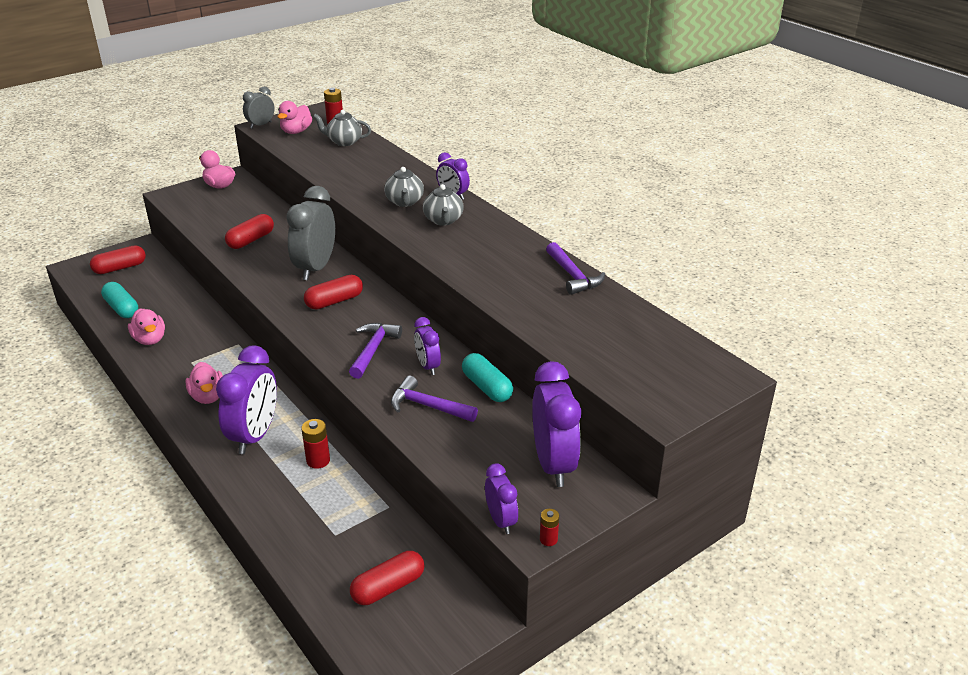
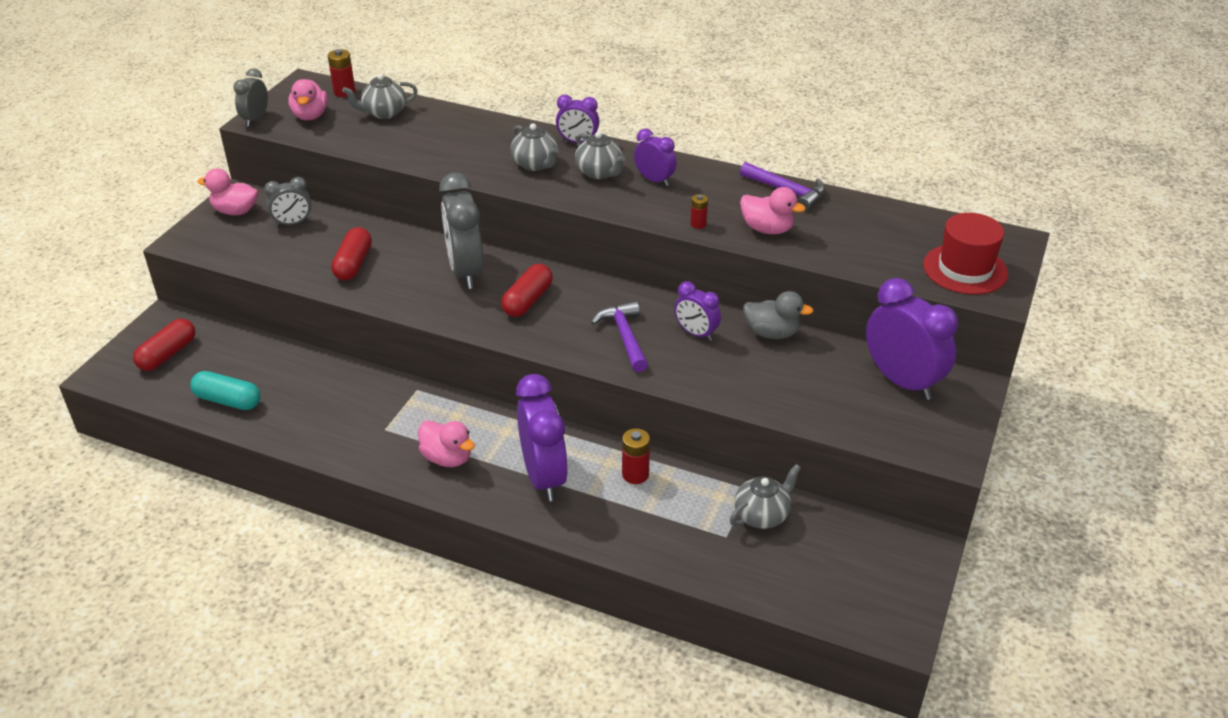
camera: 30 degrees left, 5 degrees up
(150, 339) = (306, 423): pink duck -> pink duck (767, 229)
(244, 203) = (293, 223): none -> grey clock
(378, 531) = (762, 515): none -> grey teapot
(388, 587) = (823, 560): red capsule -> none
(427, 406) = (738, 372): purple hammer -> none
(487, 387) = (772, 333): turquoise capsule -> grey duck
(501, 520) = (911, 449): purple clock -> purple clock (654, 180)
(548, 539) = (964, 448): red battery -> red battery (698, 224)
(658, 383) = (965, 269): none -> red hat

